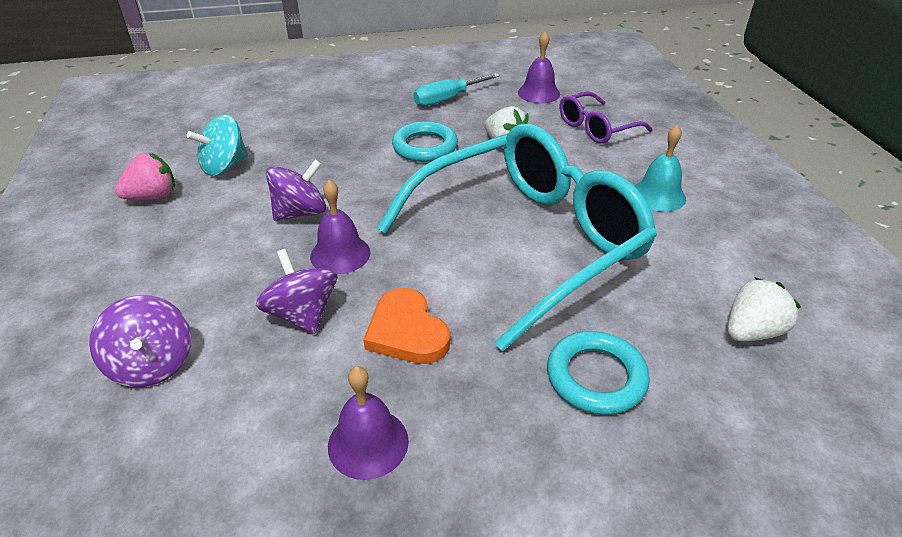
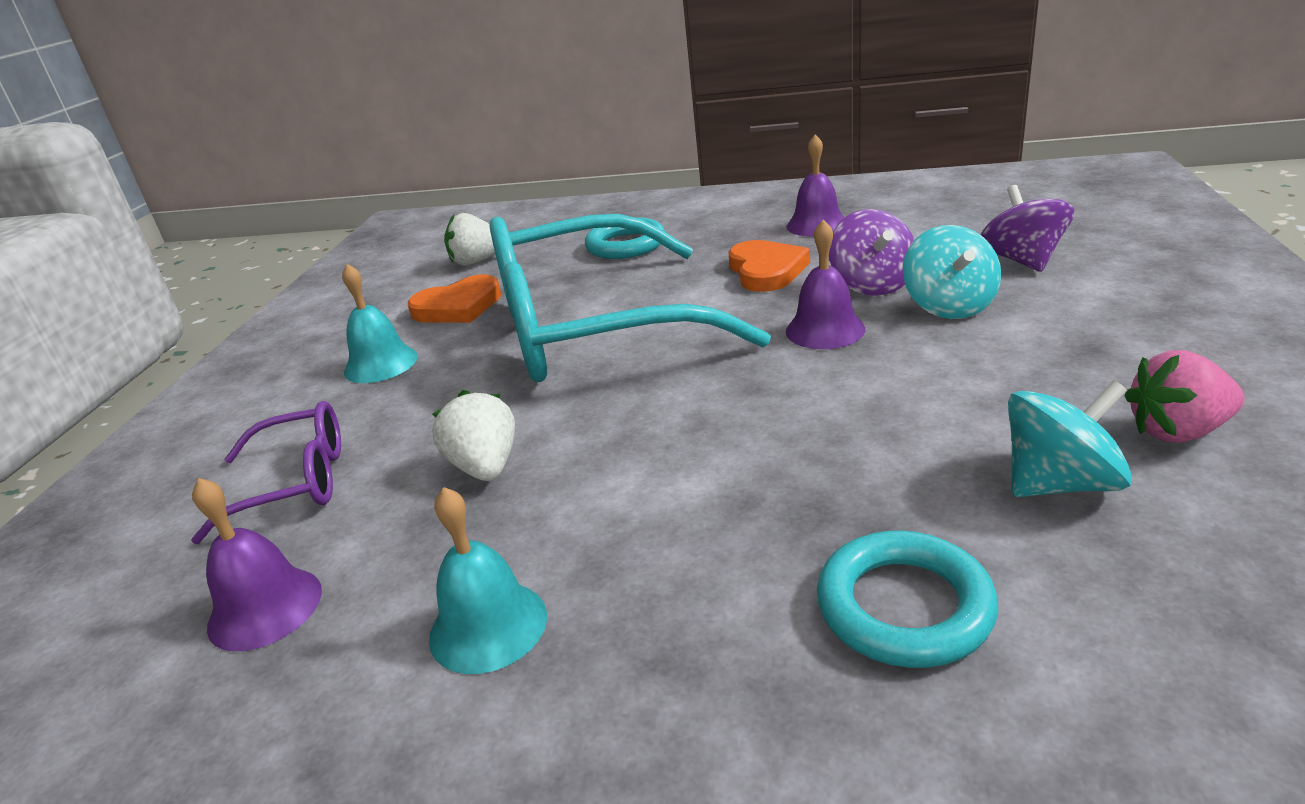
camera: 155 degrees left, 10 degrees down
(241, 288) = (949, 306): none -> turquoise spinning top
(301, 213) = (882, 381): purple spinning top -> none
(425, 146) = (631, 480): turquoise ring -> turquoise ring (904, 607)
(447, 99) = (488, 626): turquoise screwdriver -> turquoise bell
(676, 257) = (458, 307): none -> orange heart

